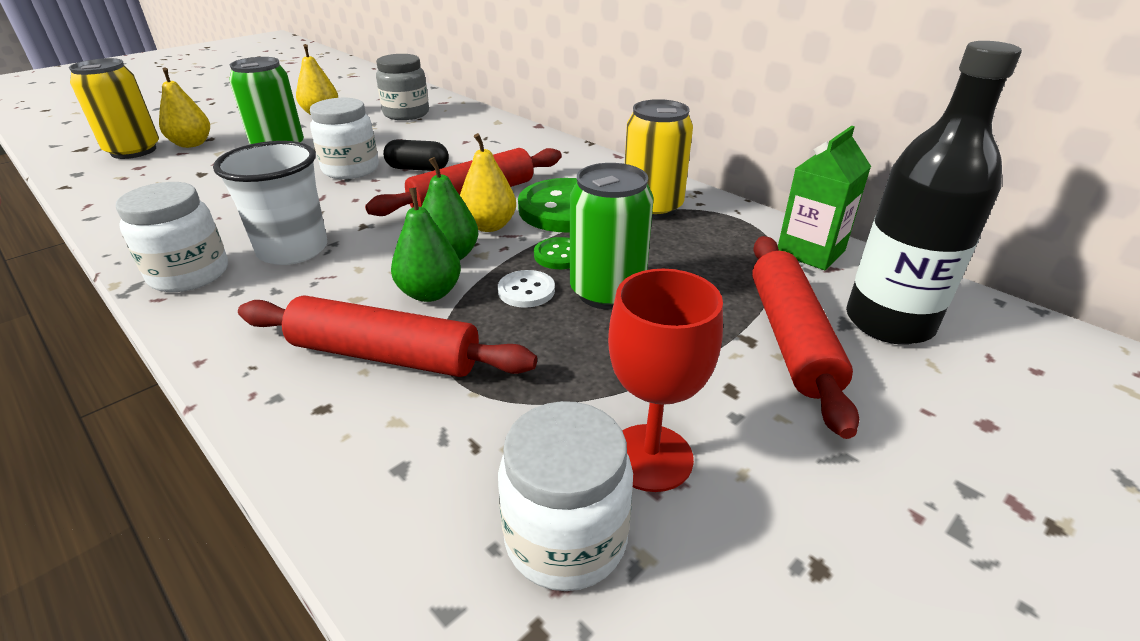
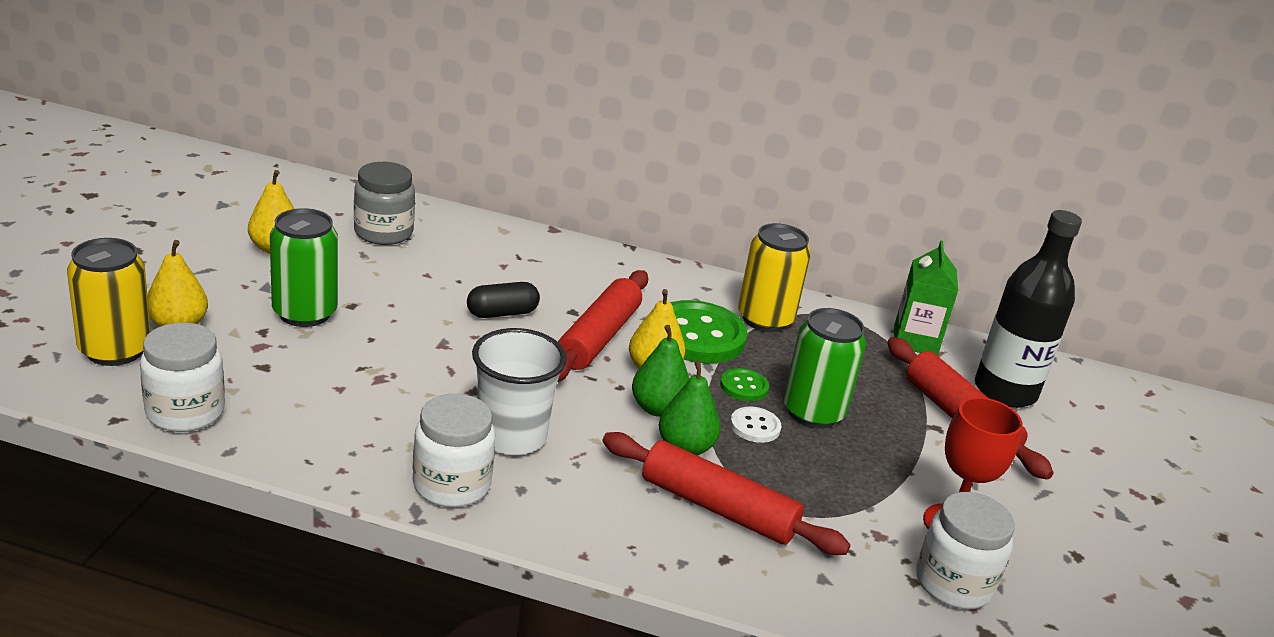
camera: 35 degrees left, 5 degrees down
(351, 169) = (432, 328): white jar -> white jar (185, 412)
(385, 355) = (718, 508): red rolling pin -> red rolling pin turned 45 degrees clockwise

